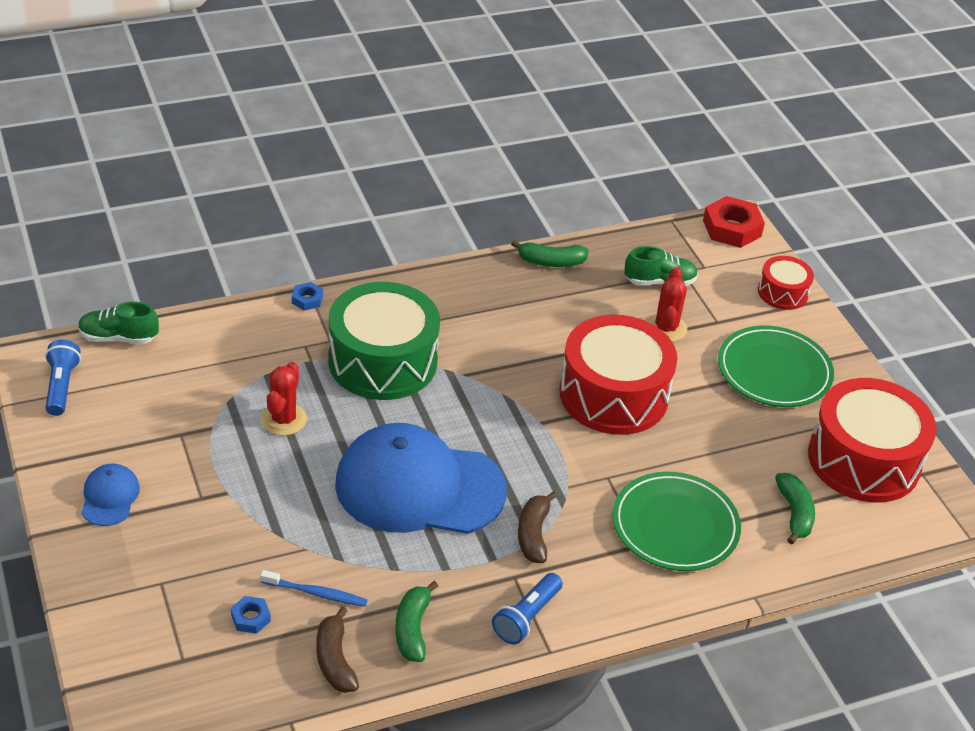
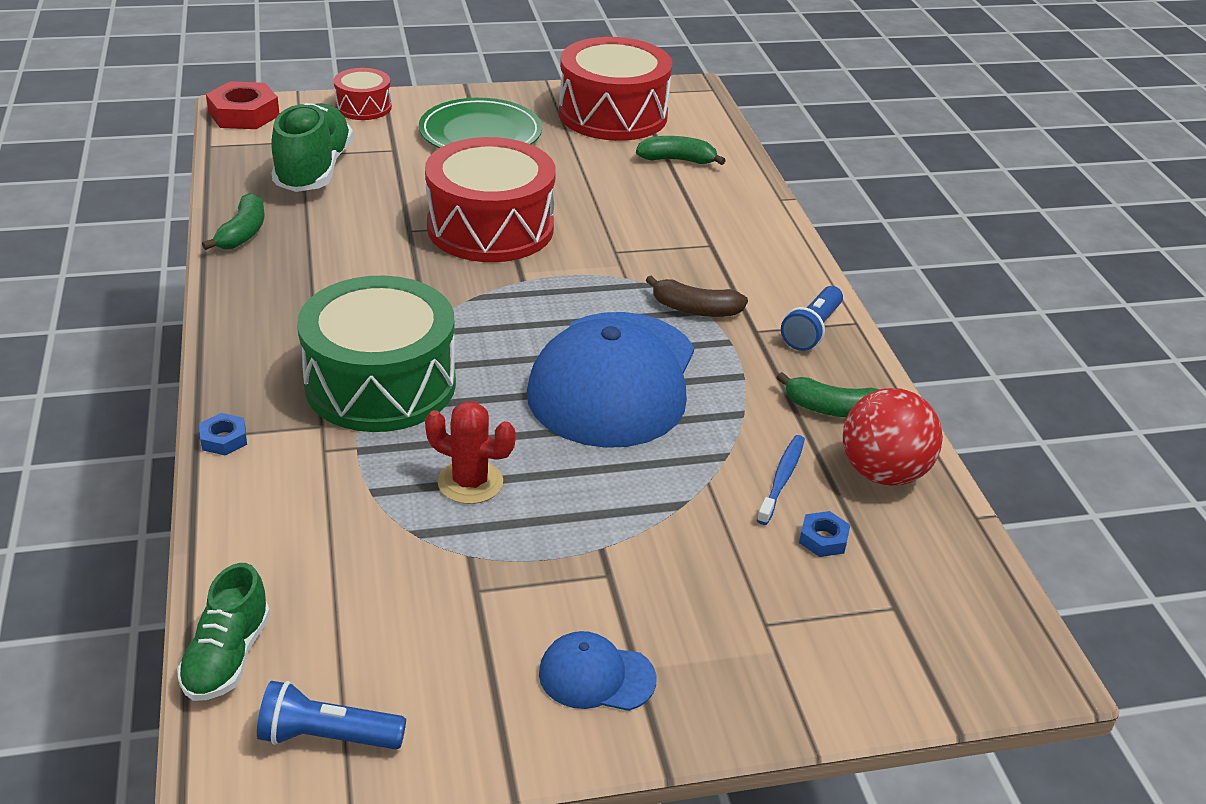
camera: 80 degrees left, 5 degrees down
(335, 660) = (883, 473): brown banana -> red ball
(526, 617) = (812, 330): blue flashlight -> blue flashlight turned 75 degrees clockwise
(659, 282) = (314, 170): green shoe -> green shoe, size x1.65
(666, 328) = (393, 180): red cactus -> none
(675, 526) = (688, 224): green plate -> none

